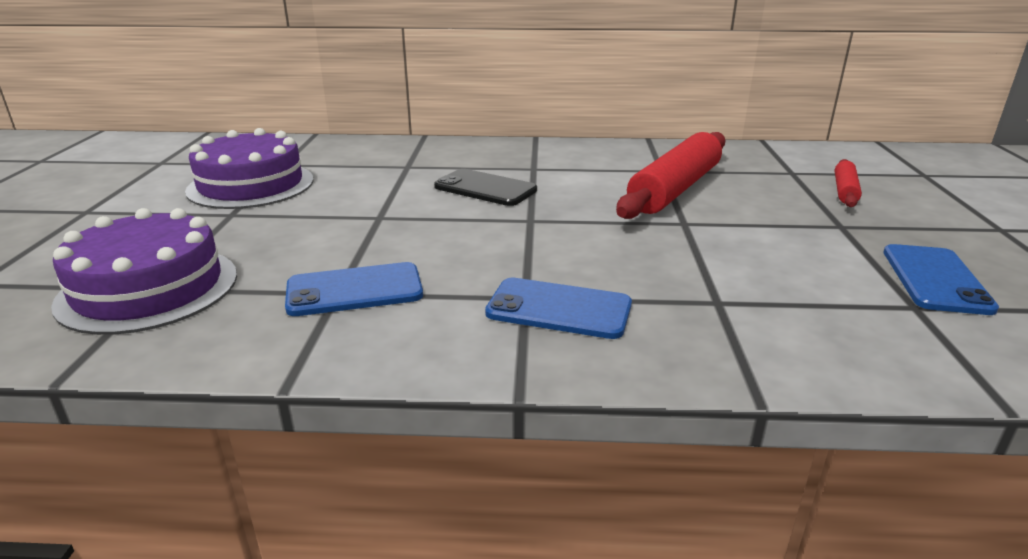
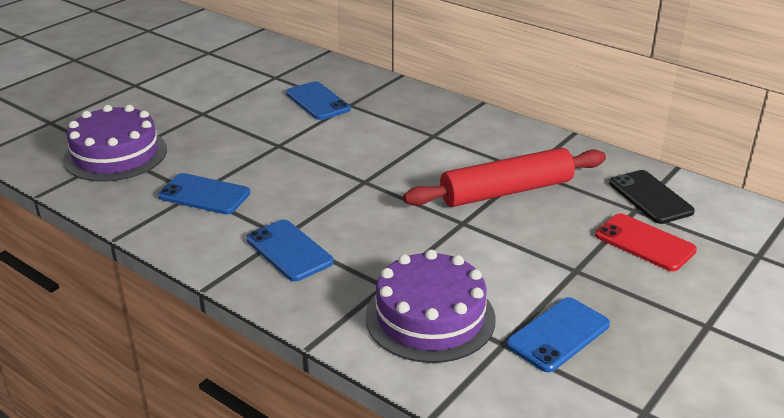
camera: 35 degrees right, 5 degrees up
(251, 185) = (237, 91): purple cake -> purple cake (430, 317)
(367, 171) = (318, 101): none -> blue phone
(485, 188) = (373, 143): black phone -> black phone (650, 197)
(844, 191) = (644, 243): red rolling pin -> red phone

